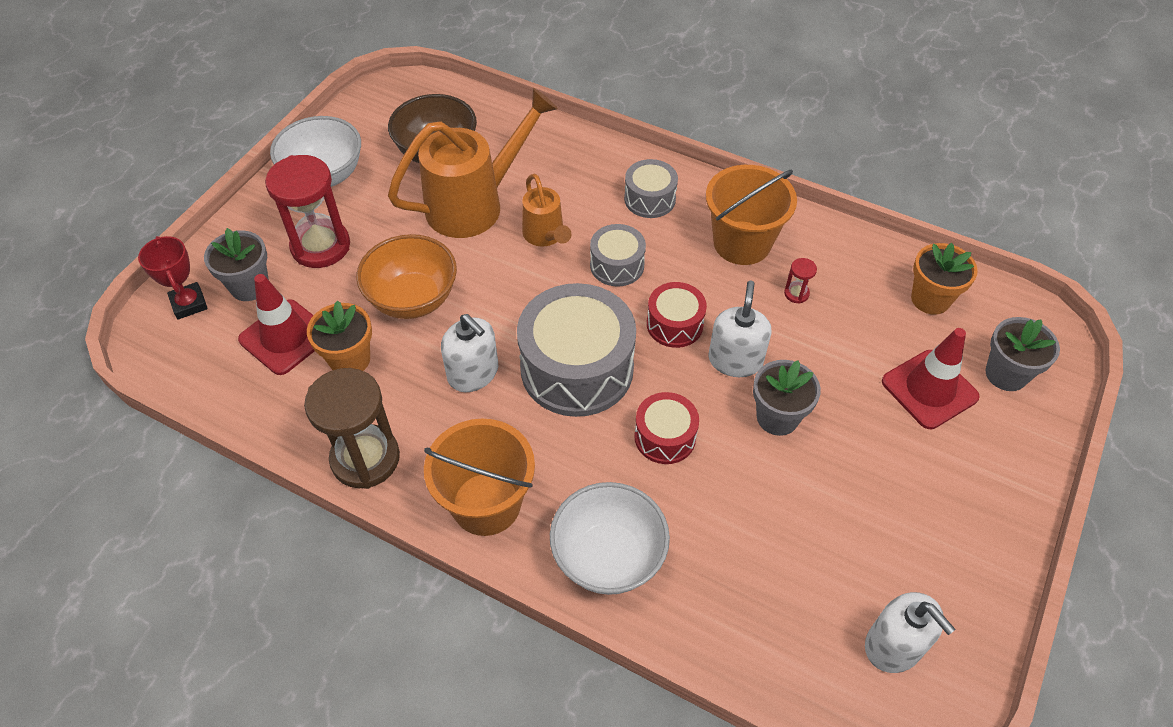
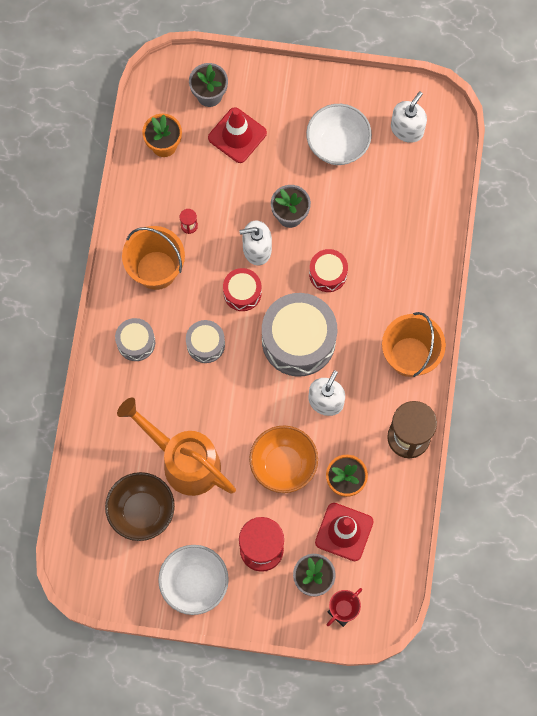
camera: 110 degrees left, 20 degrees up
(545, 235) = (196, 401): orange watering can -> none
(608, 557) = (415, 280): white bowl -> white bowl (337, 144)

